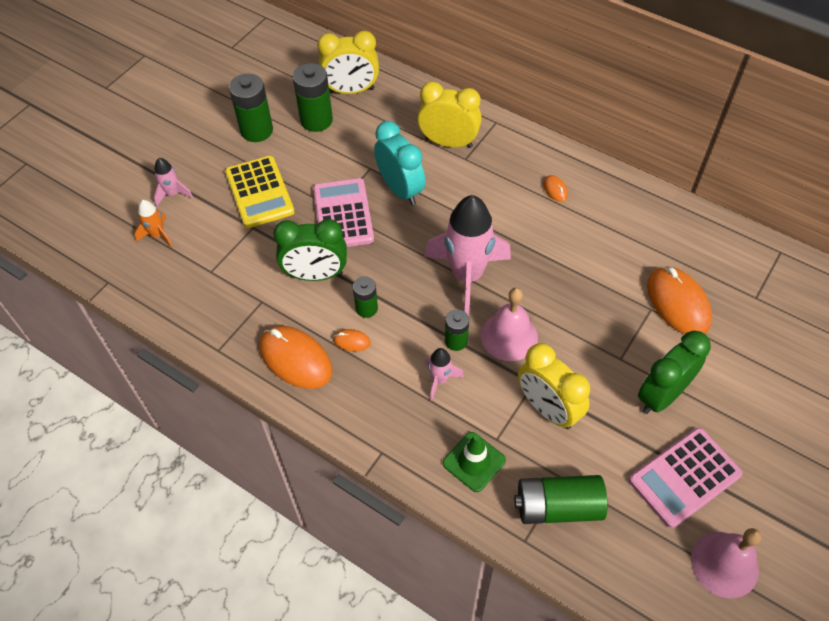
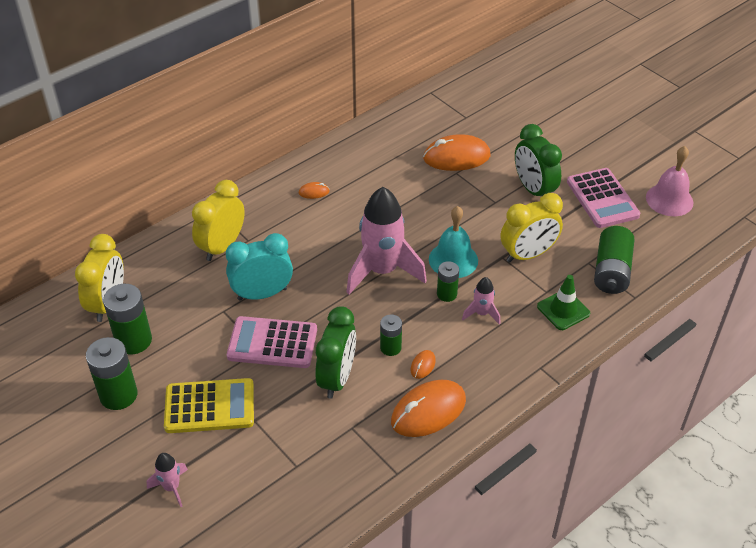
camera: 75 degrees left, 10 degrees down
(157, 235) = (225, 509): orange rocket -> none
(509, 336) = (453, 260): pink bell -> turquoise bell

